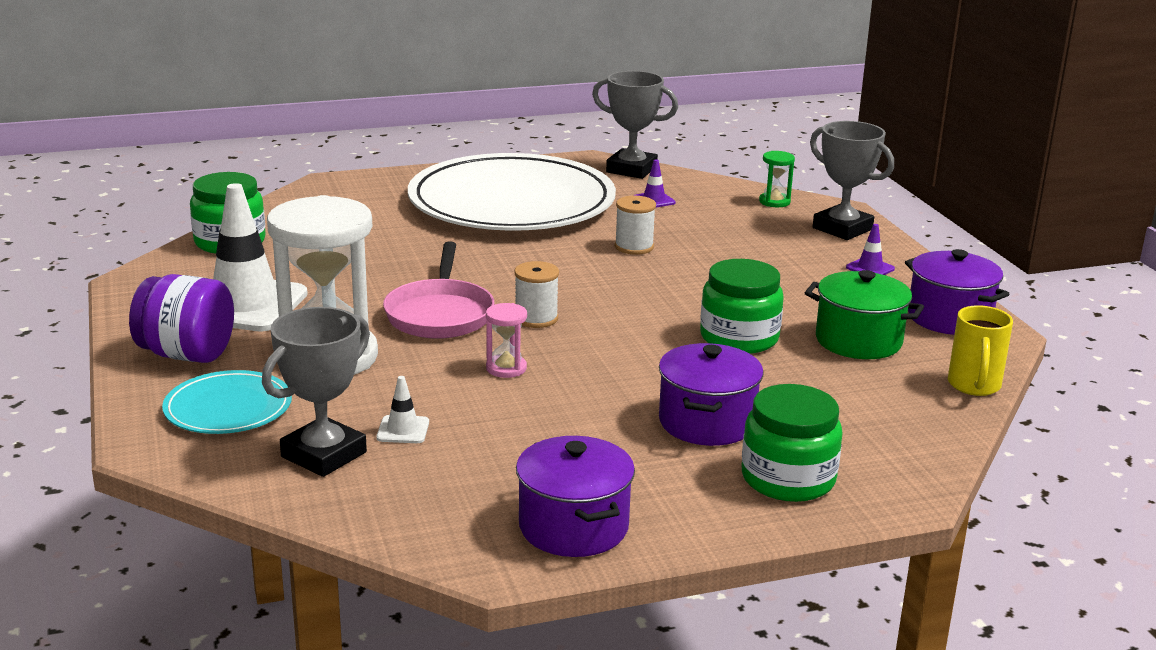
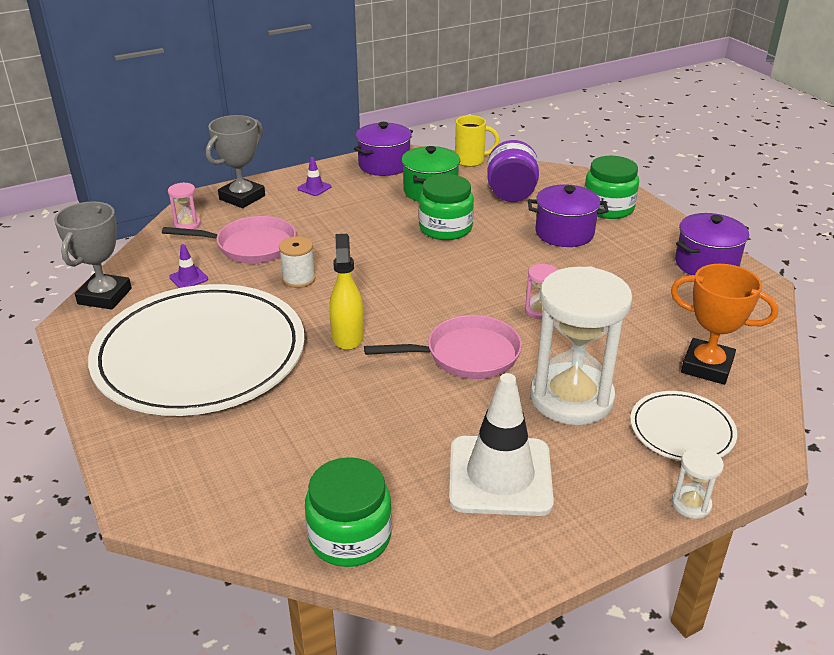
camera: 100 degrees left, 10 degrees up
(125, 386) = (691, 504): none -> white hourglass
(187, 354) = (615, 483): purple jar -> purple jar (511, 194)
(228, 408) = (682, 430): turquoise plate -> white plate
(324, 454) = (707, 366): grey trophy -> orange trophy
(403, 430) = (651, 339): white traffic cone -> none
(508, 261) = (347, 336): none -> yellow spray bottle
(536, 318) = (453, 308): white spool -> none
(715, 228) = (251, 246): none -> pink pan
(774, 202) = (187, 224): green hourglass -> pink hourglass

